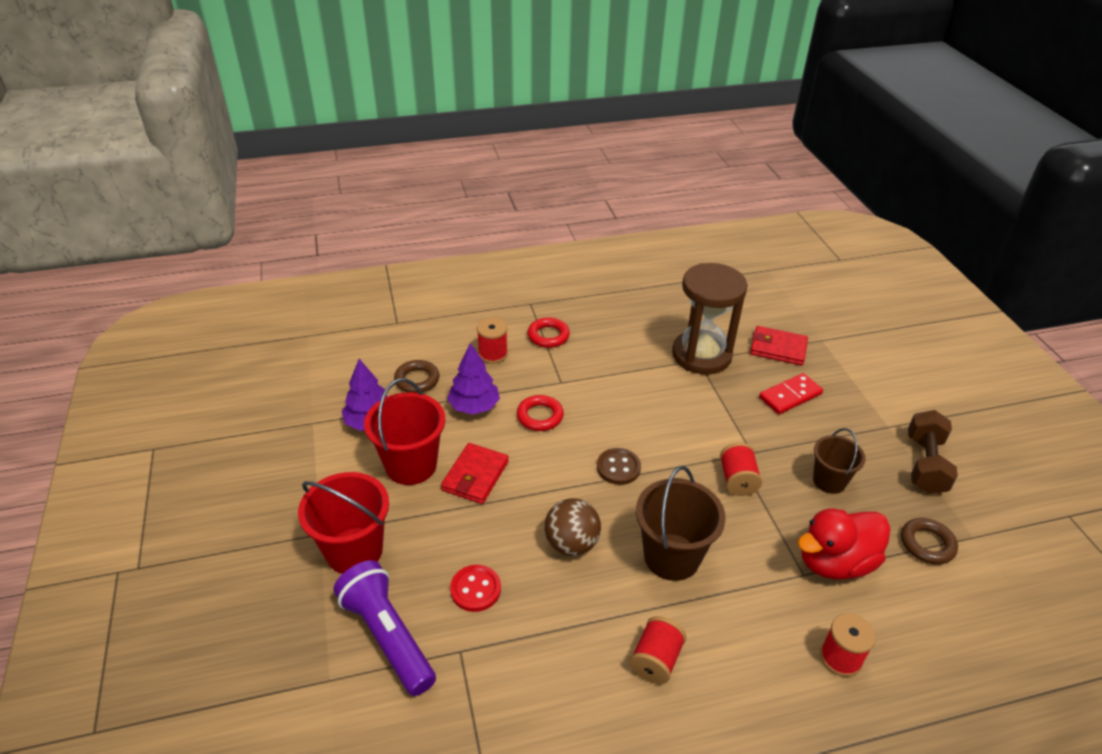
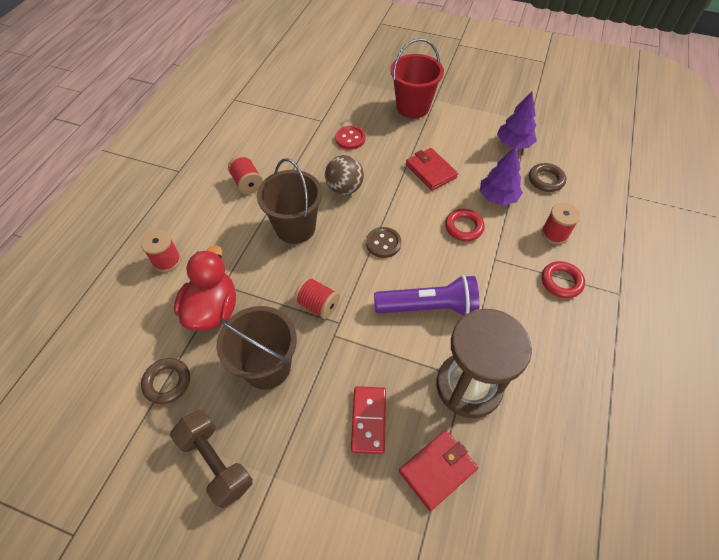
camera: 125 degrees right, 15 degrees up
(388, 636) = (351, 102): purple flashlight -> purple flashlight (428, 307)
(411, 465) = (461, 148): red bucket -> none
(829, 481) = (267, 366): brown bucket -> brown bucket, size x1.59

